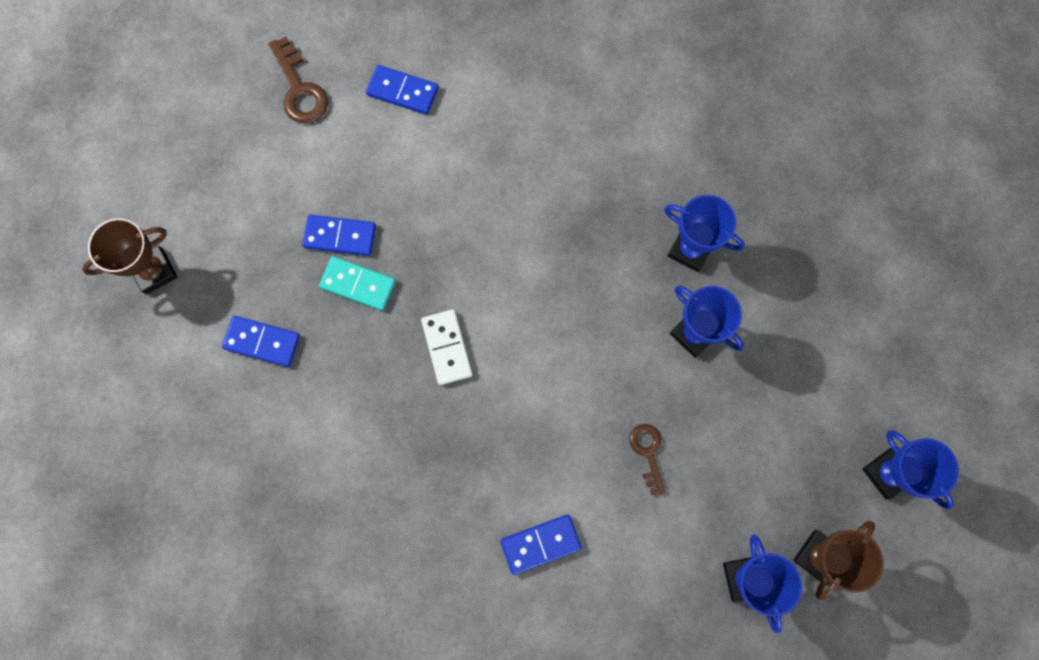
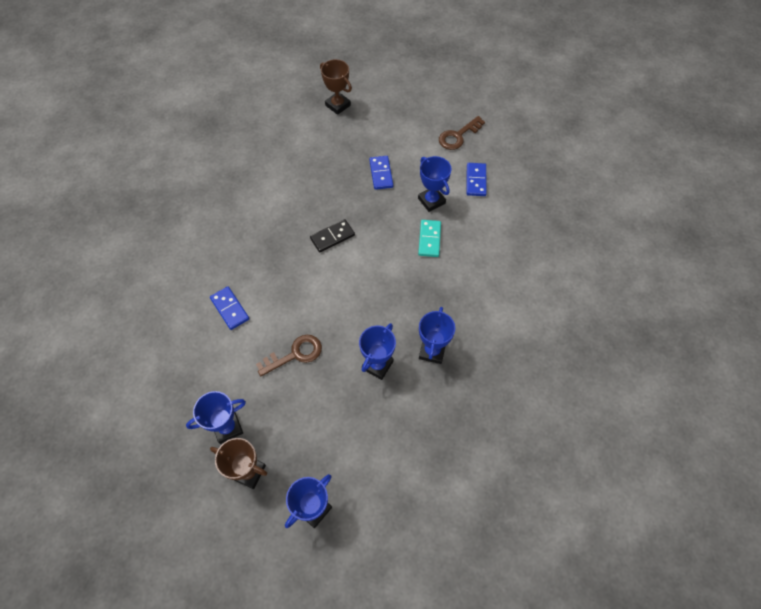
camera: 75 degrees right, 15 degrees down
(262, 341) = (313, 156): blue domino -> none
(358, 284) = (356, 188): turquoise domino -> turquoise domino (429, 239)
(422, 172) = (431, 201): none -> blue trophy
(447, 347) = (332, 237): white domino -> black domino
(648, 453) = (295, 354): brown key -> brown key, size x1.51

